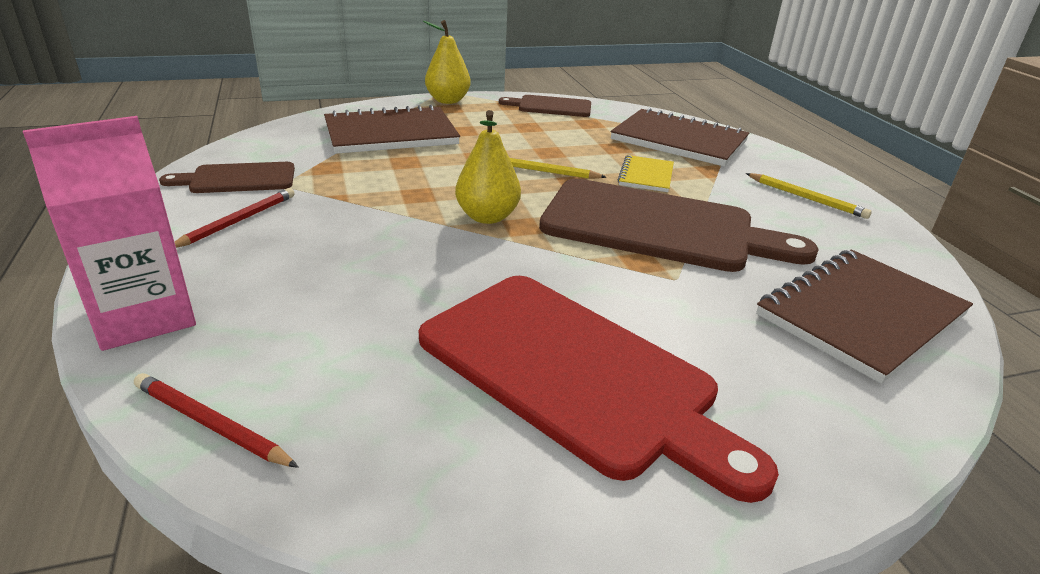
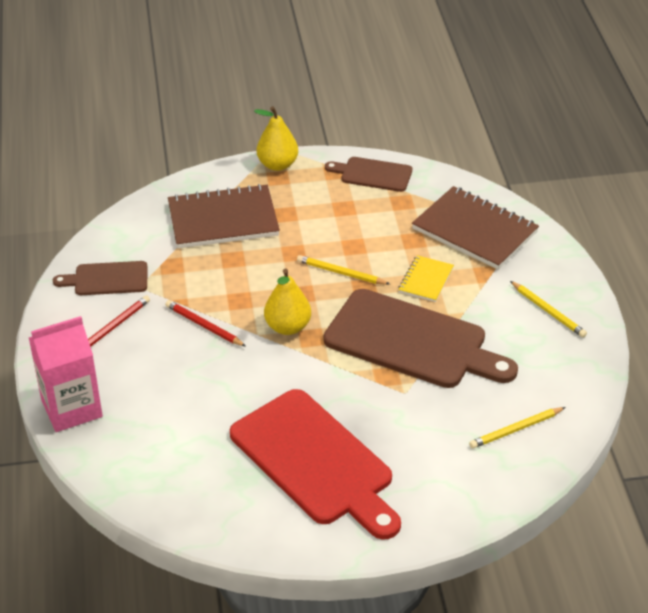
camera: 10 degrees right, 10 degrees up
(211, 424) = (121, 480): red pencil -> red pencil (204, 326)
(861, 315) = (516, 429): brown notebook -> yellow pencil

